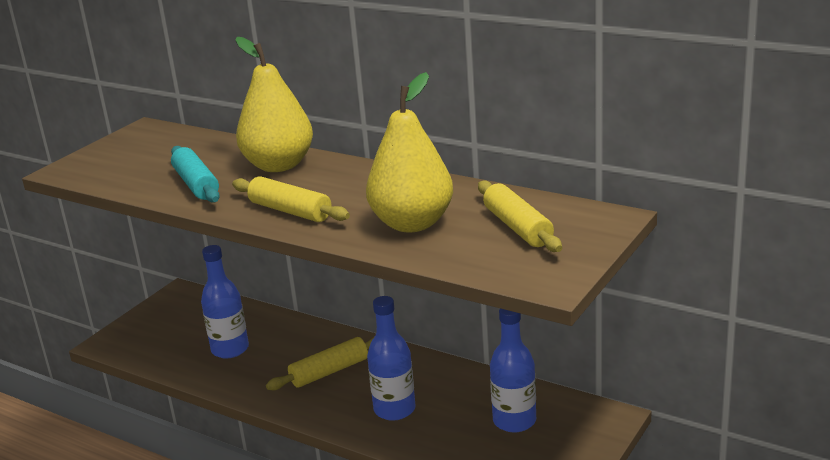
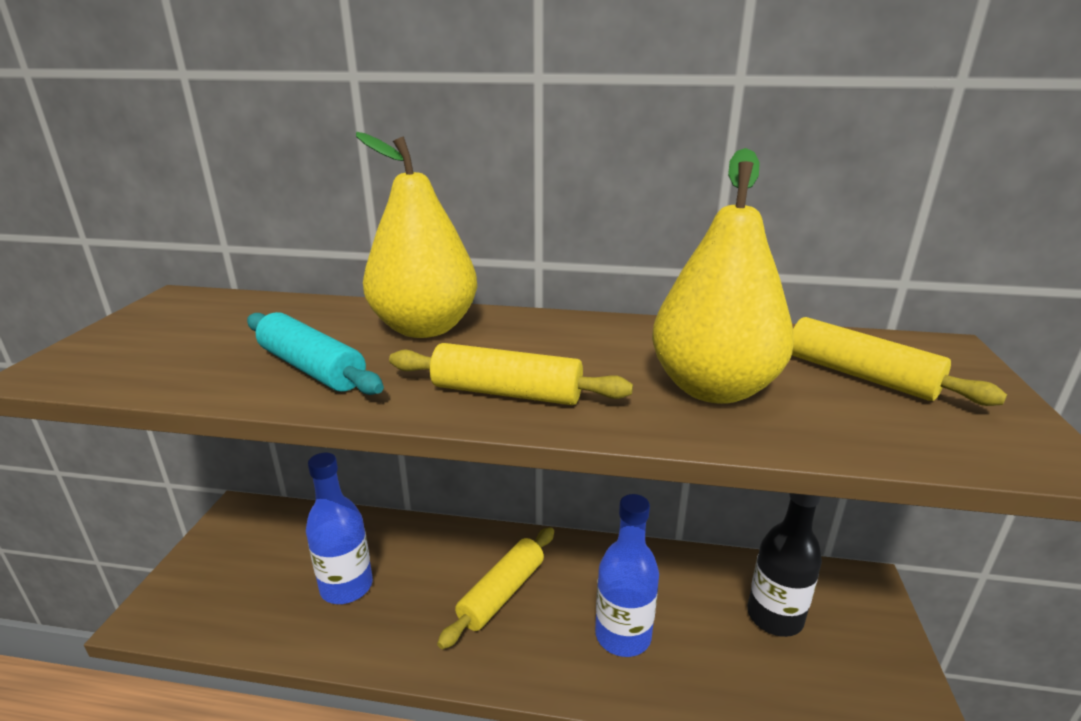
camera: 25 degrees left, 0 degrees up
(514, 421) = (774, 616): blue bottle -> black bottle

